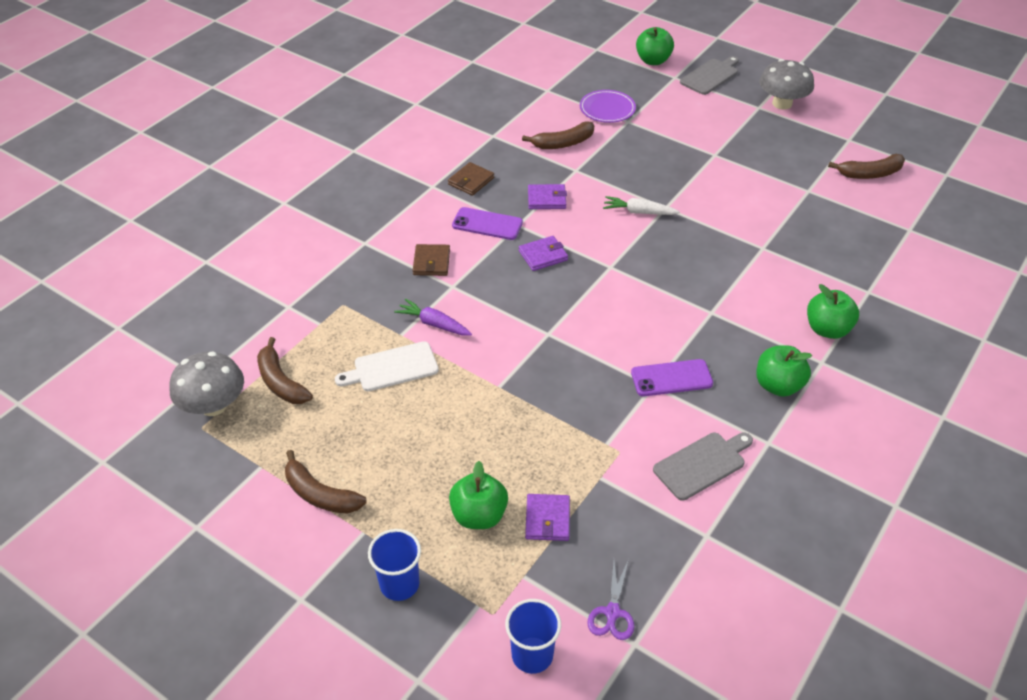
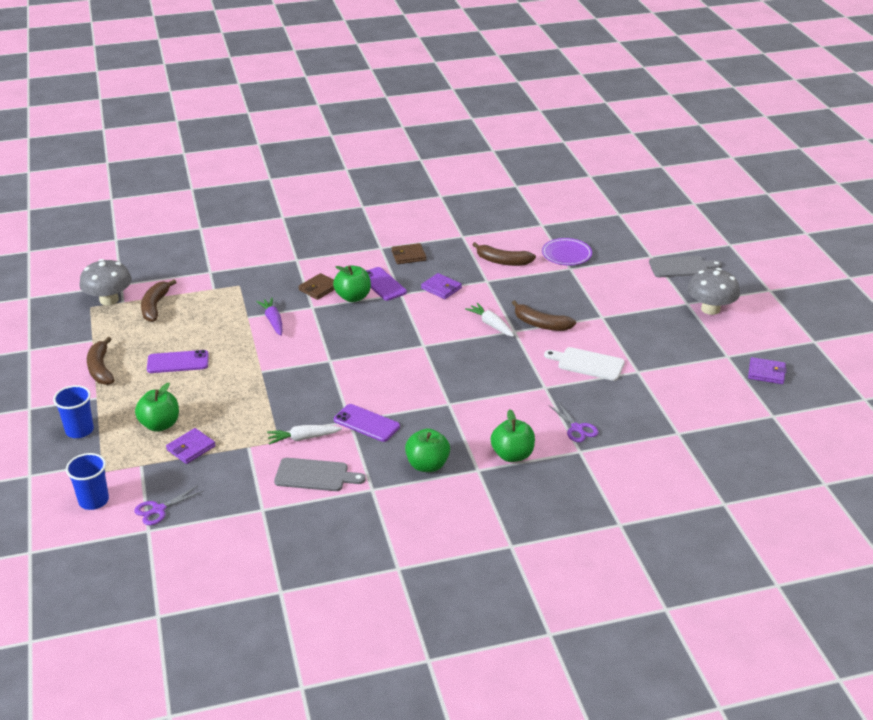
camera: 40 degrees right, 10 degrees down
(392, 368) = (219, 330): white cutting board -> white cutting board (588, 364)
(397, 431) = (178, 362): none -> purple phone
(543, 255) = (390, 318): purple wallet -> purple wallet (766, 373)
(638, 432) = (303, 438): none -> white carrot
(653, 61) = (651, 239): green apple -> green apple (353, 297)
(839, 272) = (577, 429): none -> purple scissors
(870, 174) = (706, 385): brown banana -> brown banana (541, 324)

